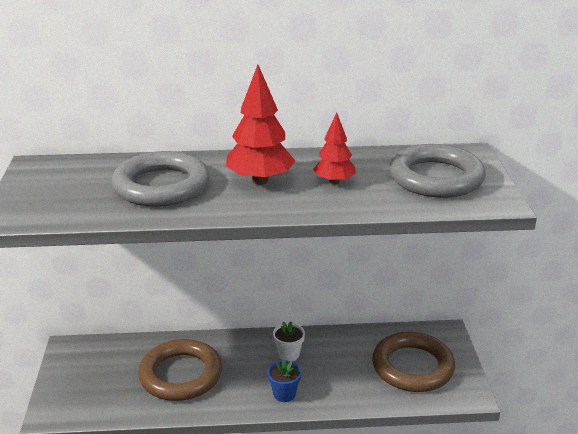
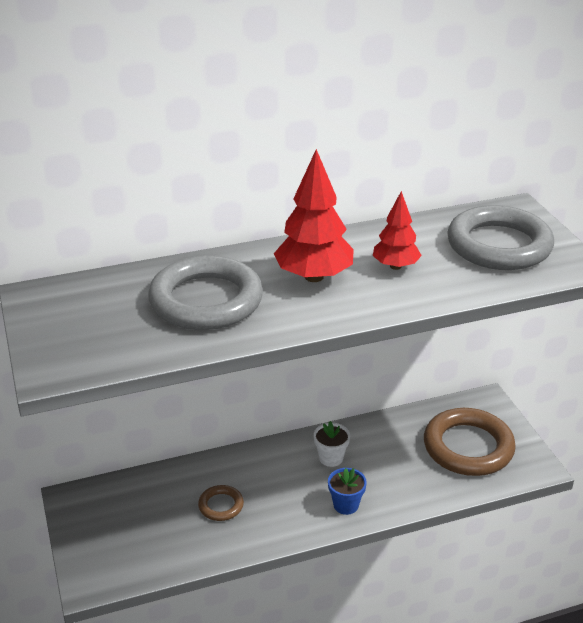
camera: 15 degrees left, 5 degrees up
(181, 375) = (221, 505): brown ring -> brown ring, size x0.47

